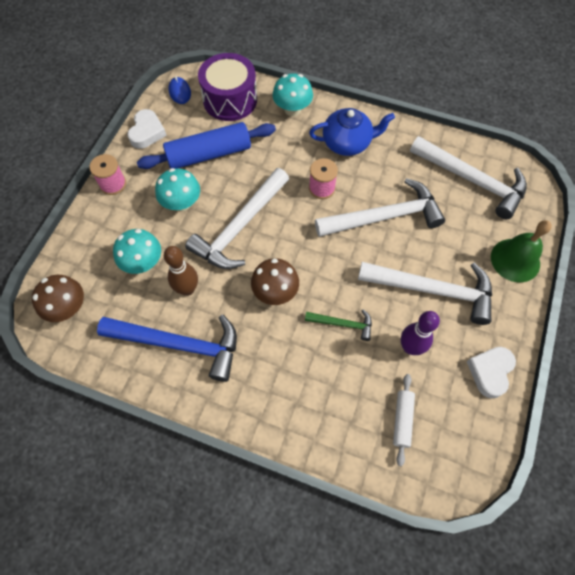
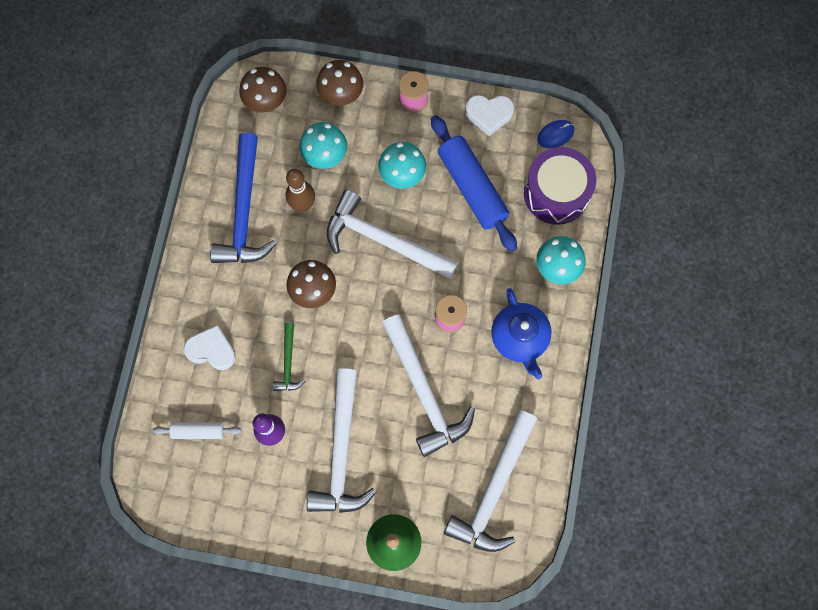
camera: 80 degrees right, 10 degrees up
(86, 240) = (341, 94): none -> brown mushroom
(490, 372) = (258, 516): white heart -> white heart (212, 350)

